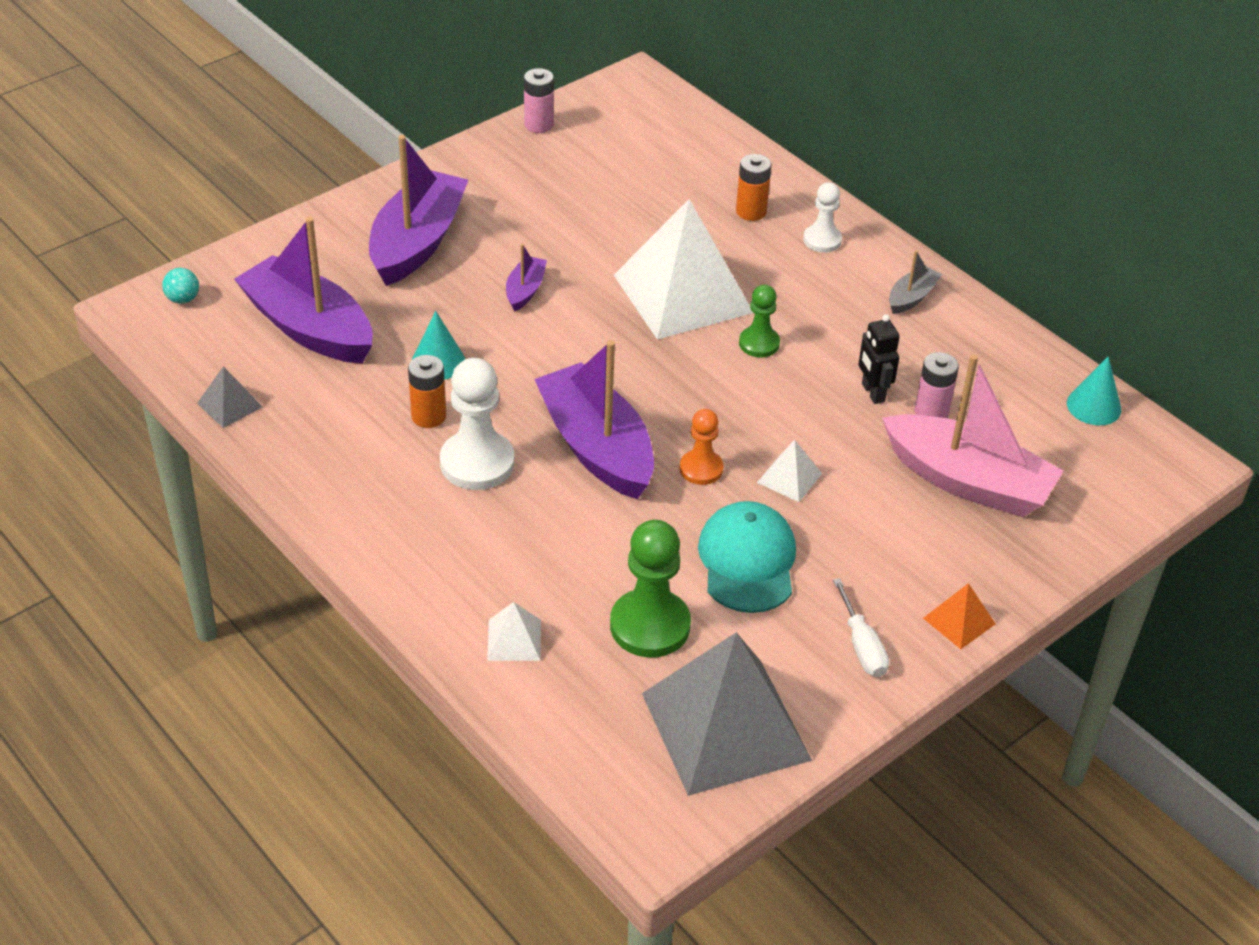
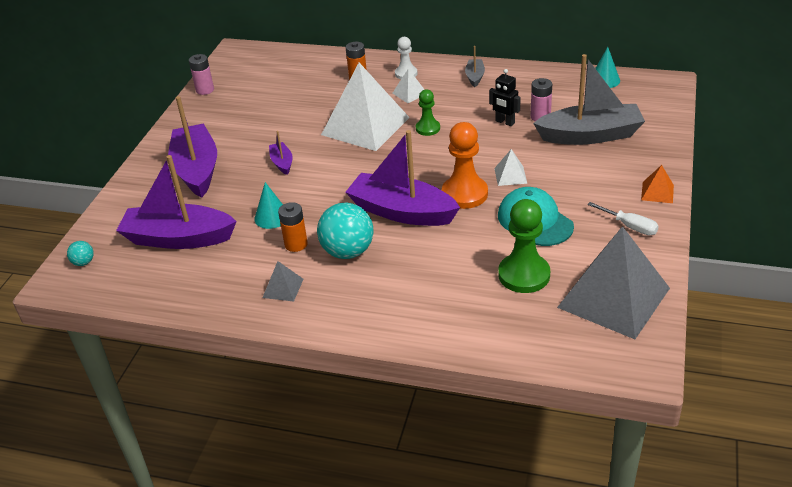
camera: 30 degrees left, 5 degrees down
(229, 405) = (172, 299): grey pyramid -> grey pyramid (283, 288)
(477, 463) = (348, 251): white pawn -> turquoise ball
(514, 640) = (464, 321): white pyramid -> white pyramid (410, 93)
(701, 469) = (464, 194): orange pawn -> orange pawn, size x1.71
(968, 481) = (590, 135): pink boat -> grey boat

